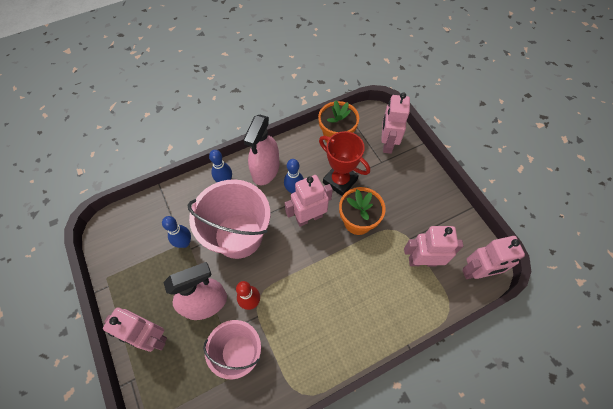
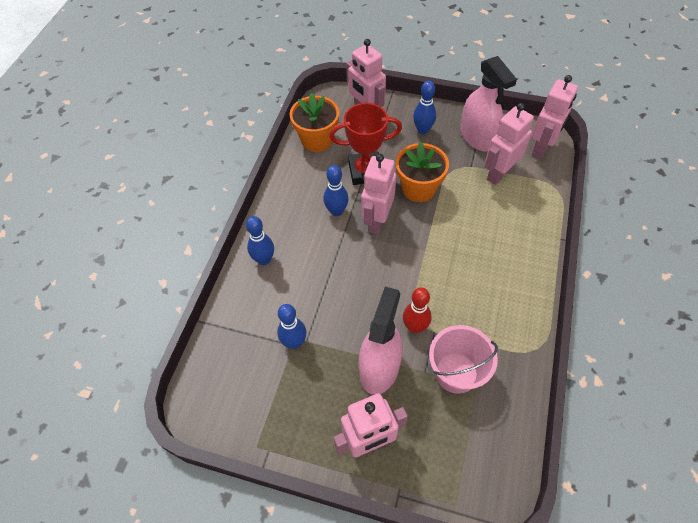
camera: 45 degrees left, 5 degrees down
(238, 235) = (336, 289): pink bucket -> none
(265, 170) = (290, 218): pink spray bottle -> pink spray bottle (477, 137)
(408, 186) = (423, 130): none -> blue bowling pin

